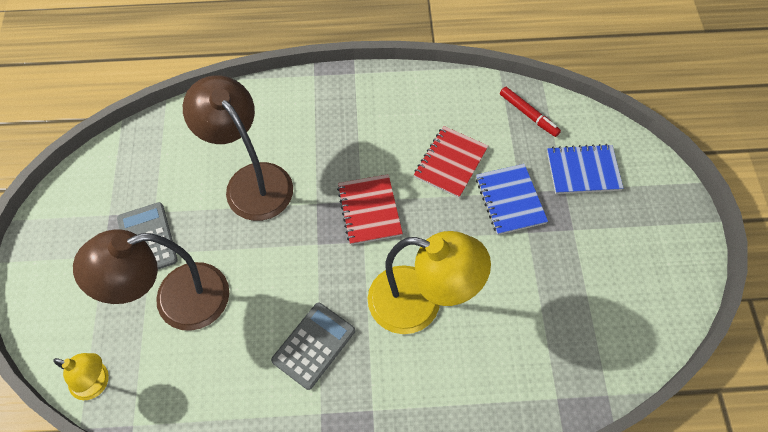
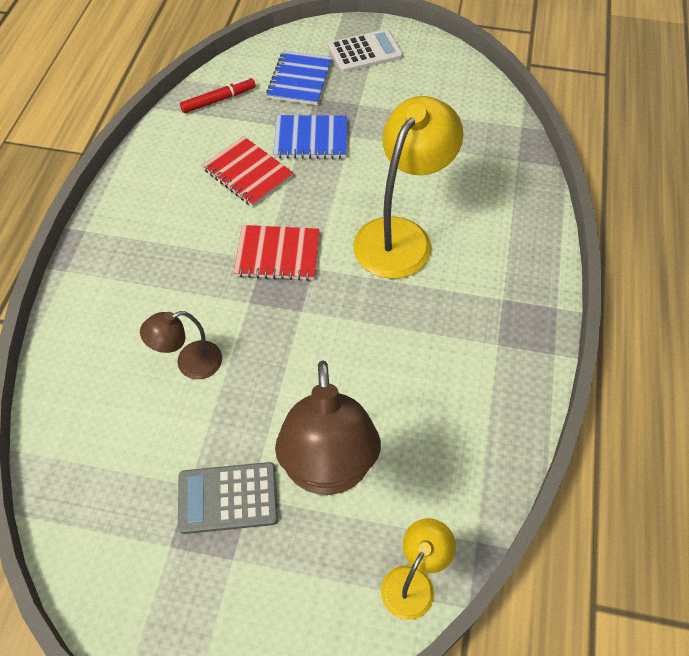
camera: 75 degrees left, 5 degrees down
(251, 181) = (190, 363): brown lamp -> brown lamp, size x0.52
(313, 345) = (422, 337): grey calculator -> none
(650, 217) = (365, 52): none -> white calculator

